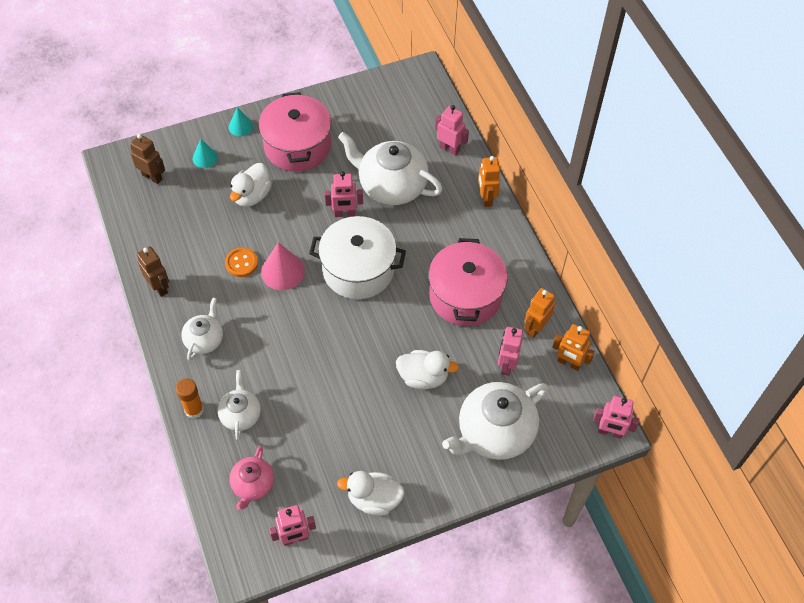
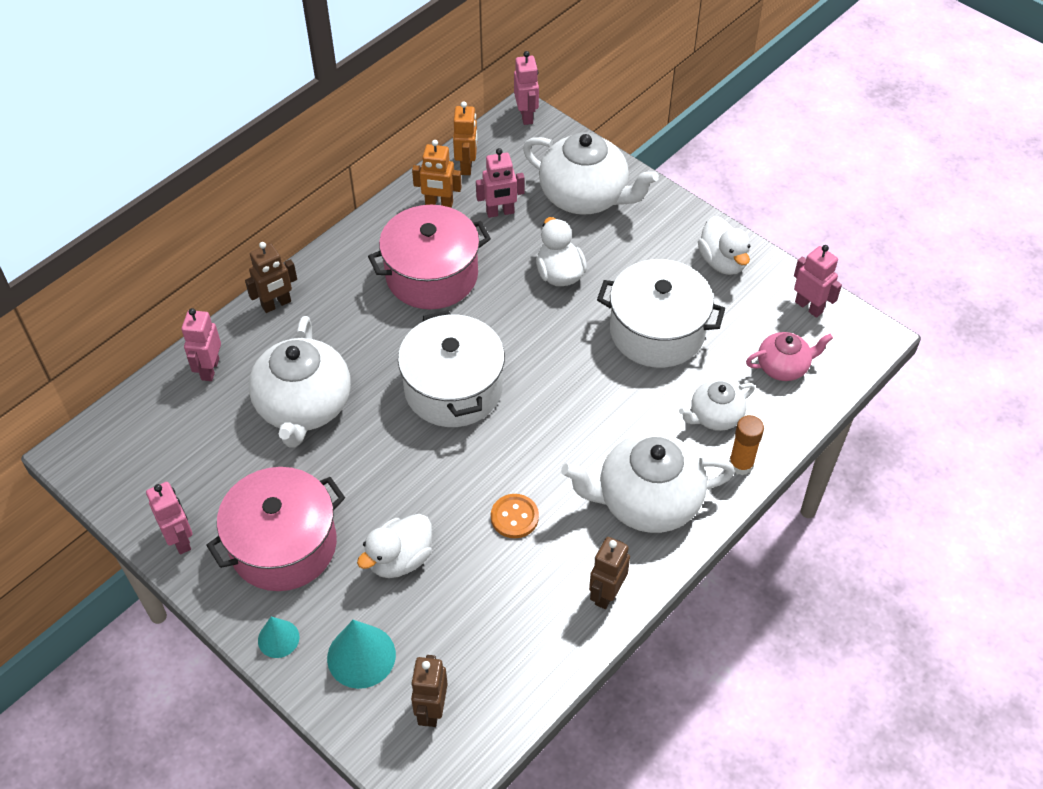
camera: 115 degrees left, 5 degrees down
(204, 339) = (647, 501): white teapot -> white teapot, size x1.84
(205, 158) = (361, 656): turquoise cone -> turquoise cone, size x1.64
(252, 196) = (400, 559): white duck -> white duck turned 135 degrees clockwise
(282, 271) = (501, 465): pink cone -> none
(334, 416) = (657, 331): none -> white pot
(345, 214) = (375, 438): pink robot -> pink robot (180, 540)
(486, 198) = (276, 304): orange robot -> brown robot

